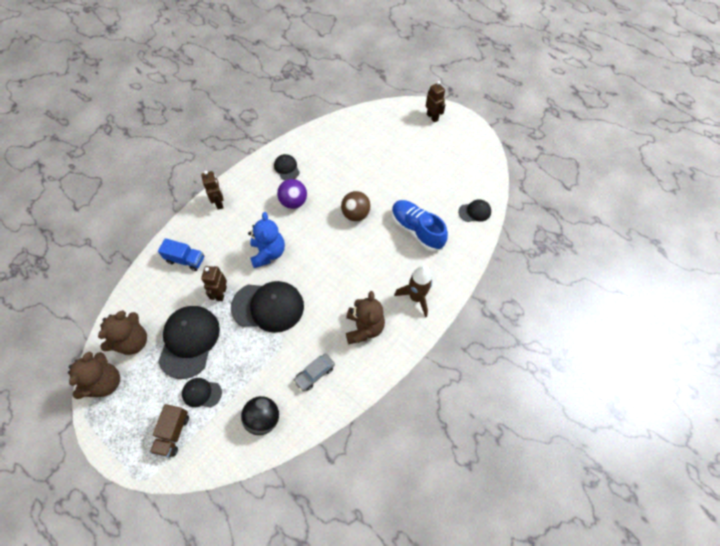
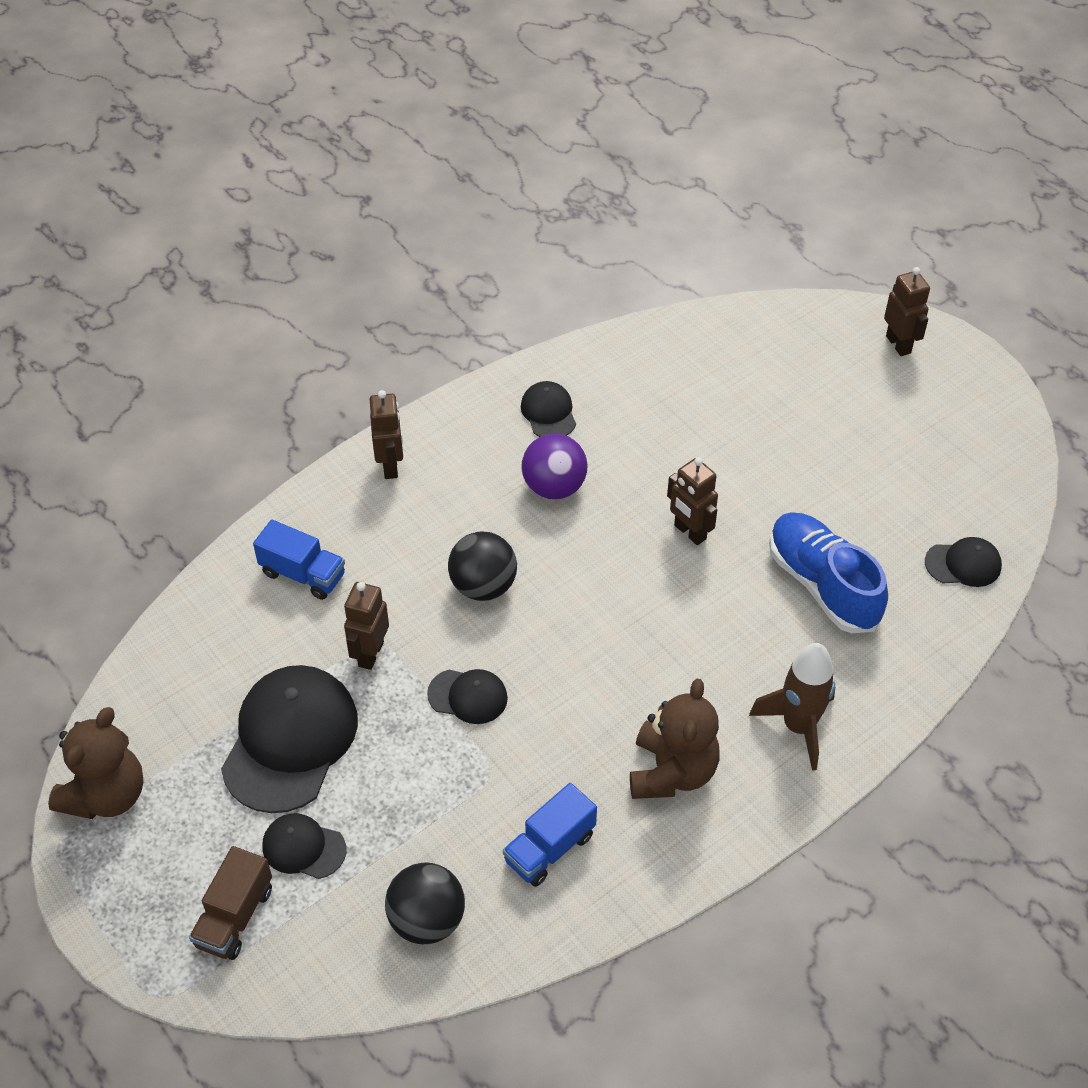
camera: 10 degrees right, 10 degrees down
(133, 341) = (173, 722): brown teddy bear -> none
(268, 253) = (483, 586): blue teddy bear -> black ball
(268, 307) = (468, 696): black cap -> black cap, size x0.50
(314, 374) = (549, 848): grey car -> blue truck
(356, 214) = (689, 532): brown ball -> brown robot

